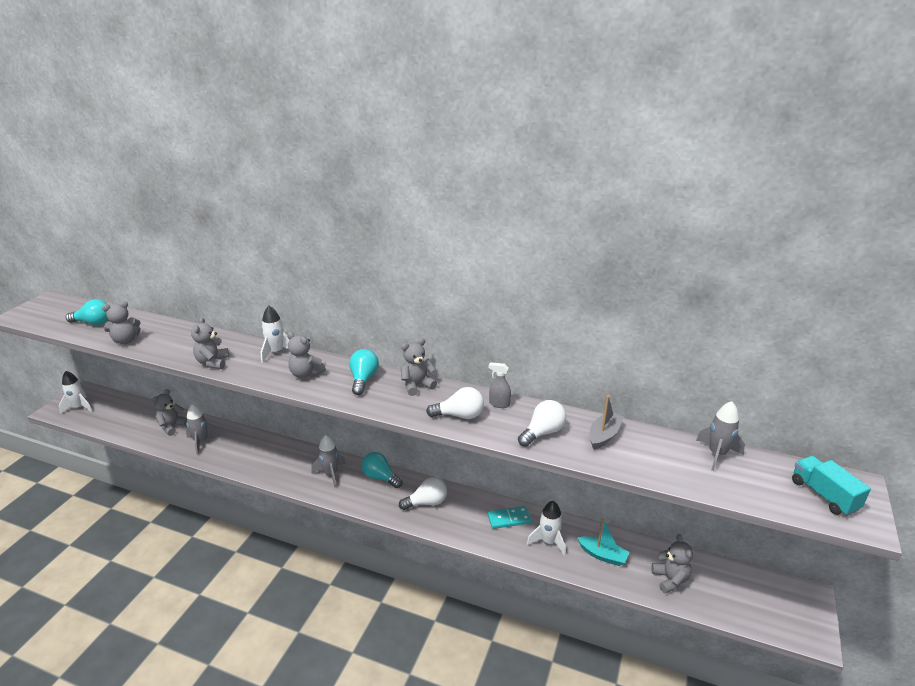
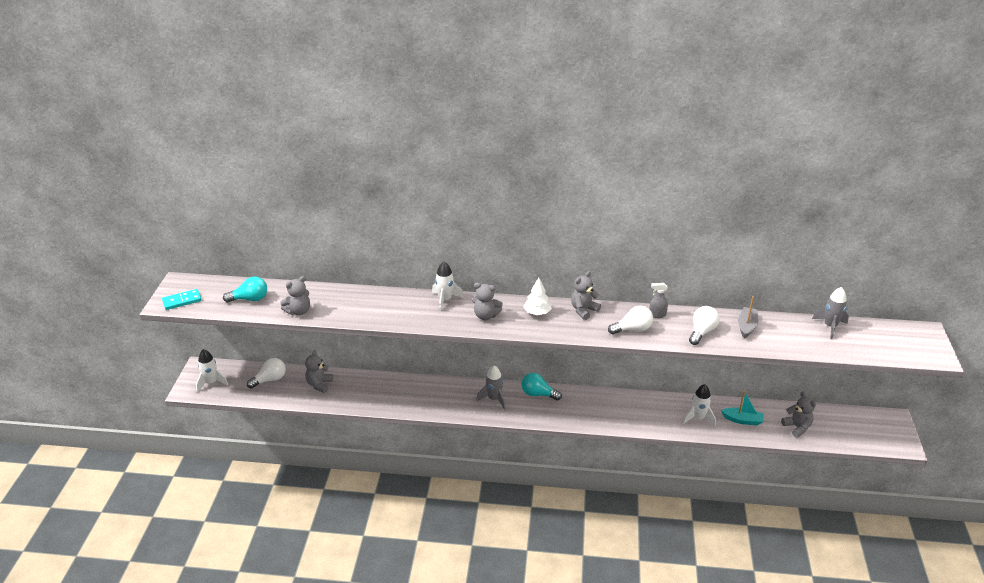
camera: 15 degrees left, 5 degrees up
(201, 442) = (358, 393): grey rocket -> none
(213, 363) = (397, 319): grey teddy bear -> none
(363, 379) = (537, 312): turquoise light bulb -> white tree
(426, 502) = (588, 407): white light bulb -> white light bulb (270, 380)
(509, 519) = (660, 407): turquoise domino -> turquoise domino (182, 301)
(824, 495) = (908, 343): turquoise truck -> none

